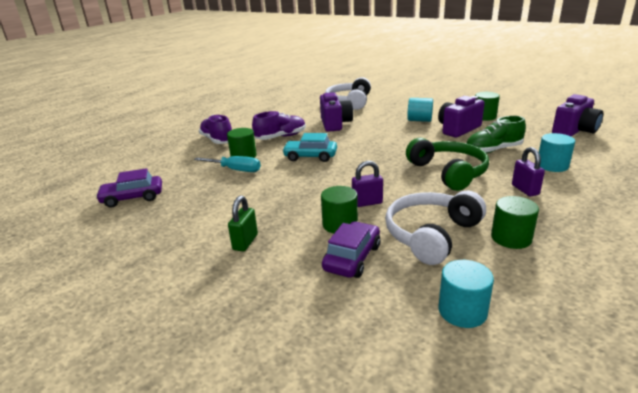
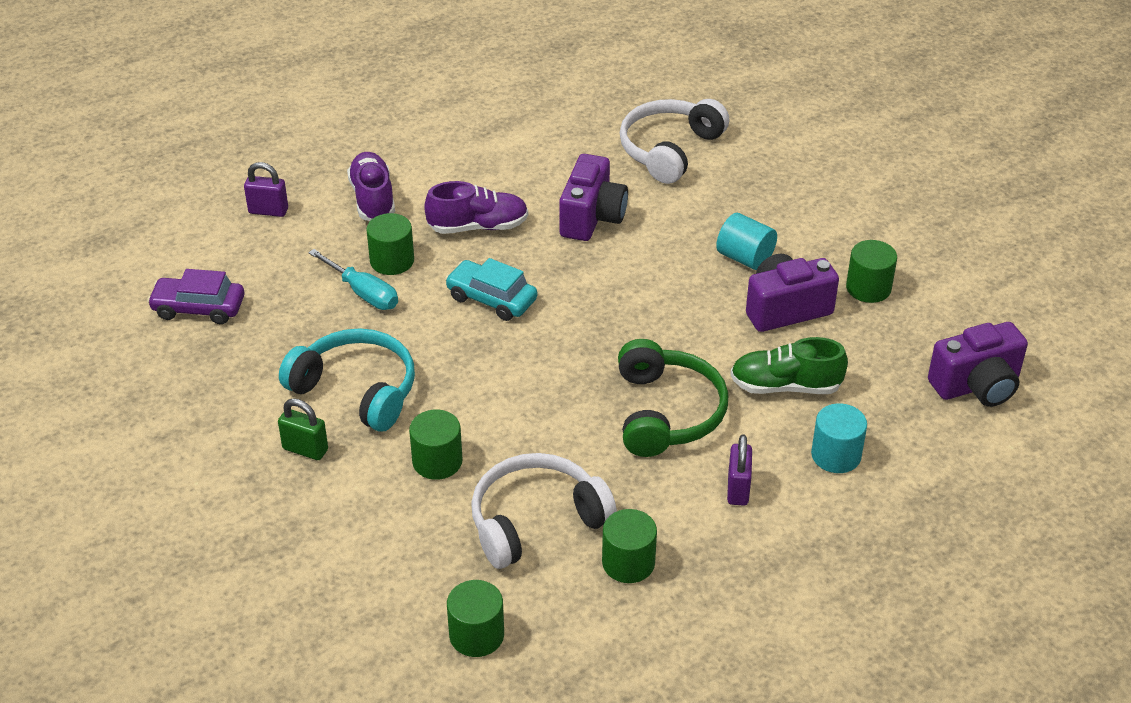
camera: 20 degrees right, 15 degrees up
(245, 242) = (305, 449): green padlock -> green padlock turned 75 degrees clockwise
(260, 207) = (357, 390): none -> turquoise headphones
(352, 258) = (414, 521): purple car -> none
(367, 203) = (500, 434): purple padlock -> purple padlock (268, 211)
(462, 311) = (476, 635): turquoise cylinder -> green cylinder

